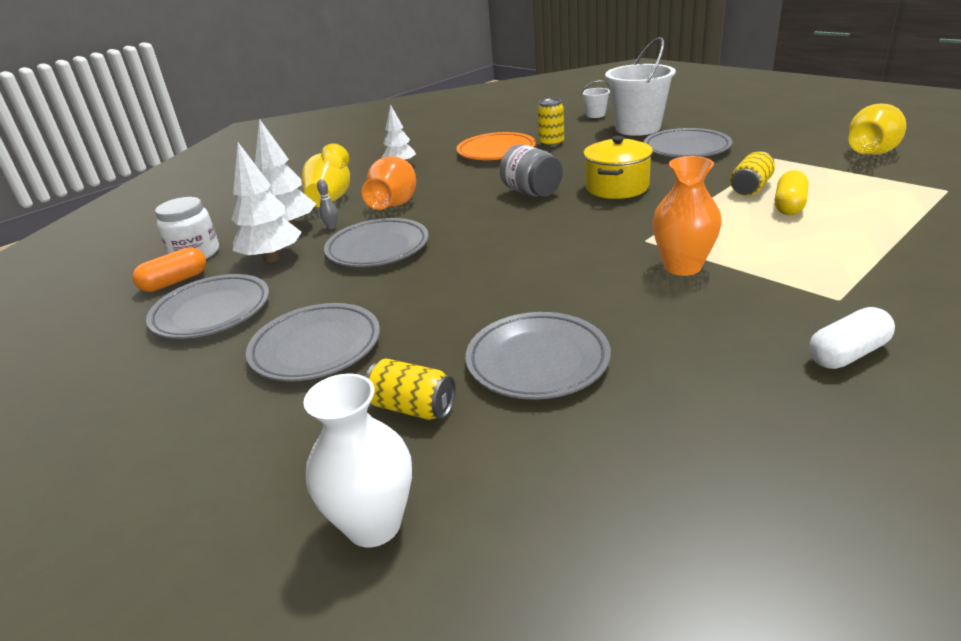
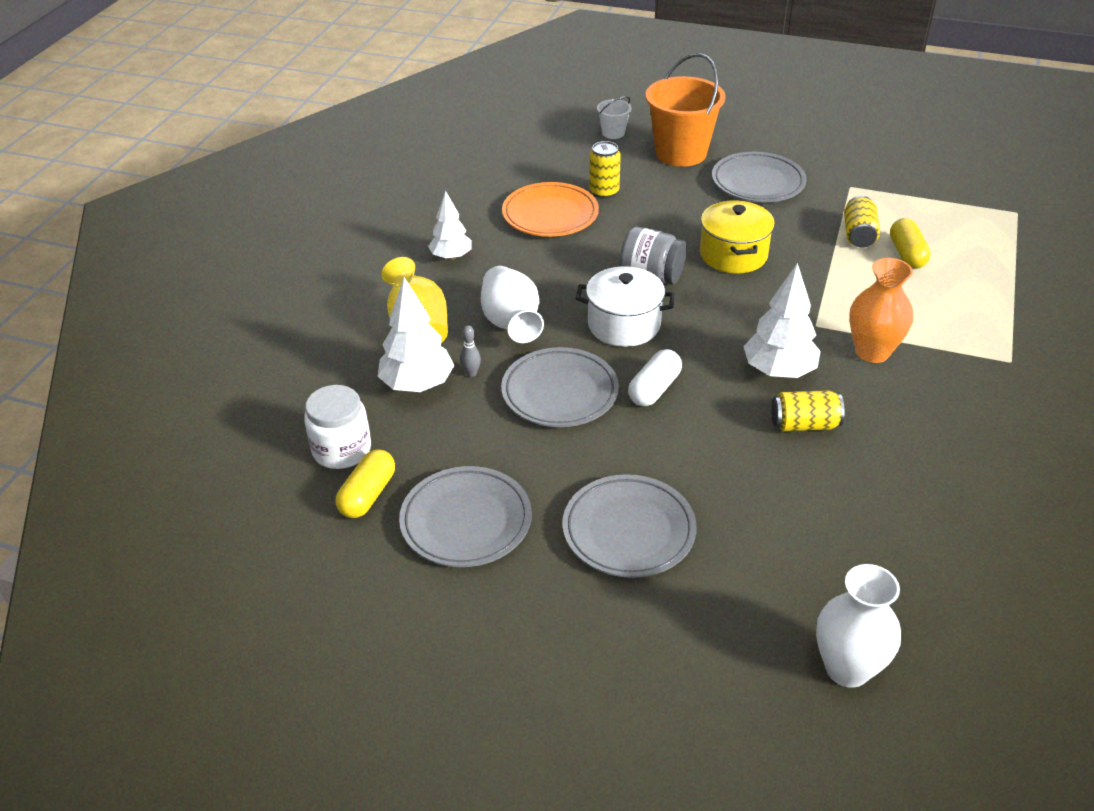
camera: 30 degrees left, 10 degrees up
(175, 282) = (367, 495): orange capsule -> yellow capsule
(272, 258) = (450, 434): white tree -> white tree (779, 371)
(394, 204) = (511, 323): orange vase -> white vase
(412, 407) = (779, 563): yellow can -> yellow can (804, 424)
(476, 216) = (624, 325): none -> white pot
(537, 361) = (837, 487): grey plate -> none
(638, 128) = (681, 153): white bucket -> orange bucket
(847, 354) = (1048, 416): white capsule -> white capsule (654, 389)
(871, 153) = (930, 168): yellow vase -> none

